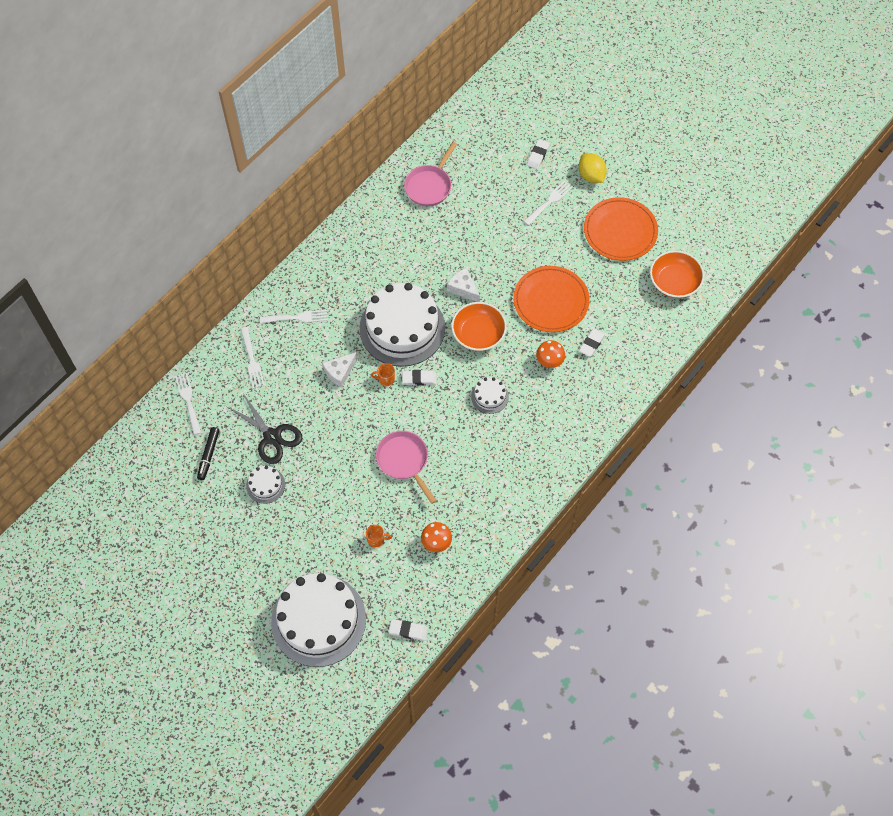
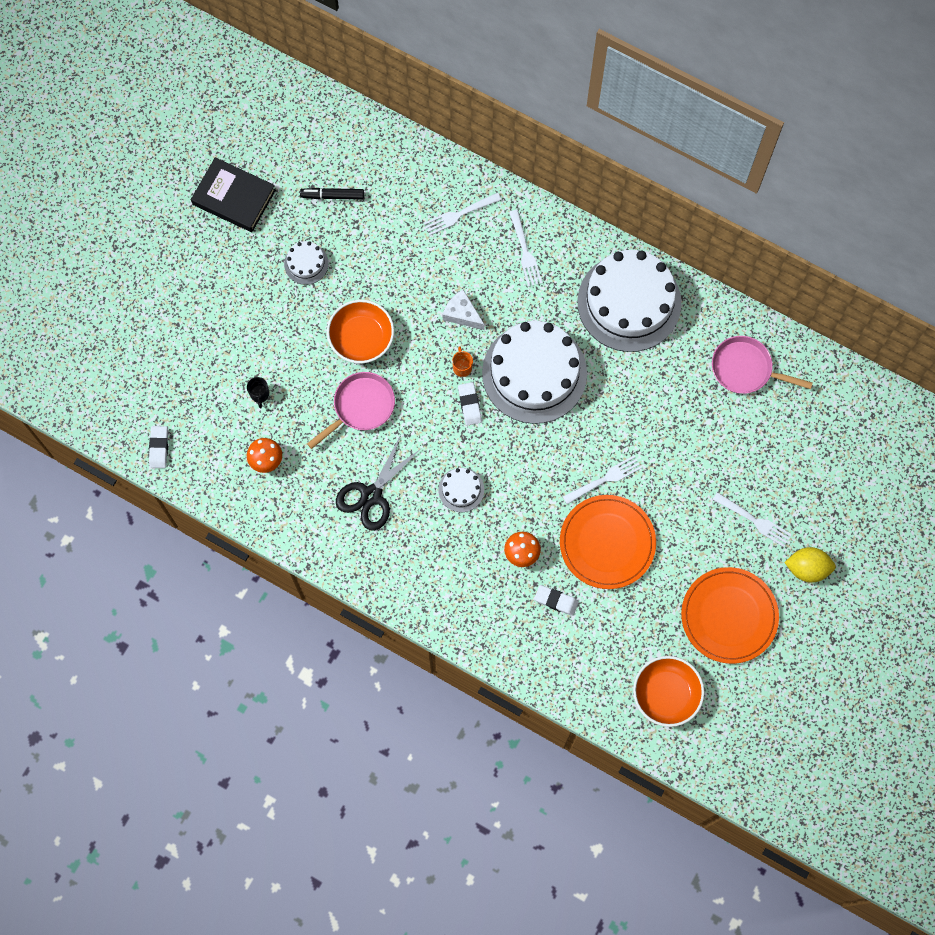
camera: 80 degrees right, 10 degrees up
(188, 401) = (394, 159): white fork -> white fork (604, 480)
(188, 536) = (234, 197): none -> black book
(272, 436) = (366, 257): black scissors -> black scissors (371, 495)
(318, 620) = (158, 352): white cake -> white cake (629, 302)
(376, 540) = (259, 394): orange mug -> black mug
(463, 288) = (603, 435): white cheese -> none
(478, 334) = (543, 463): orange bowl -> orange bowl (361, 338)
(537, 156) = (823, 495): white eraser -> none
(591, 176) = (807, 568): yellow lemon -> yellow lemon turned 45 degrees clockwise

